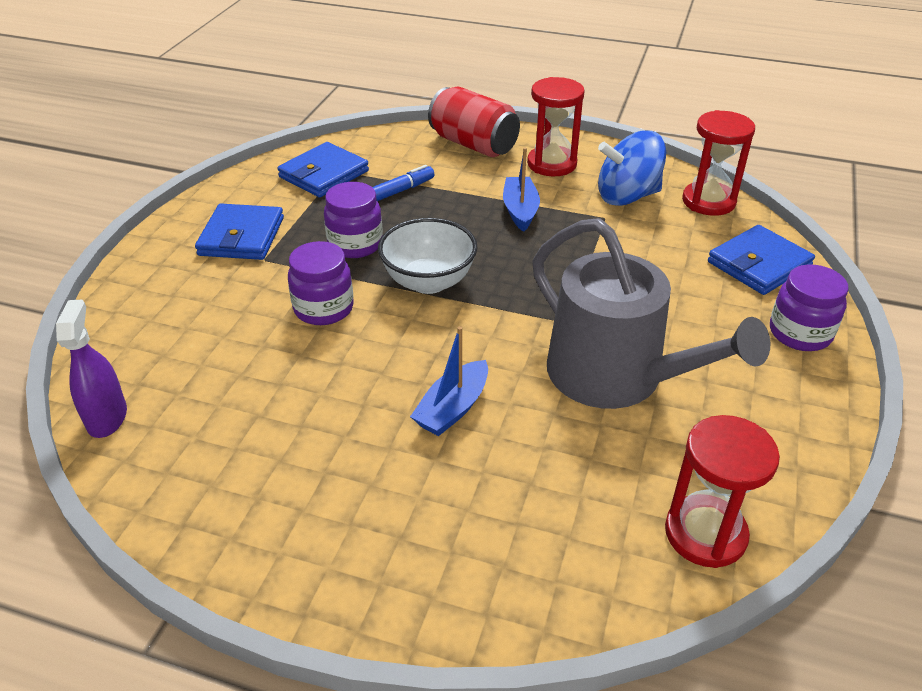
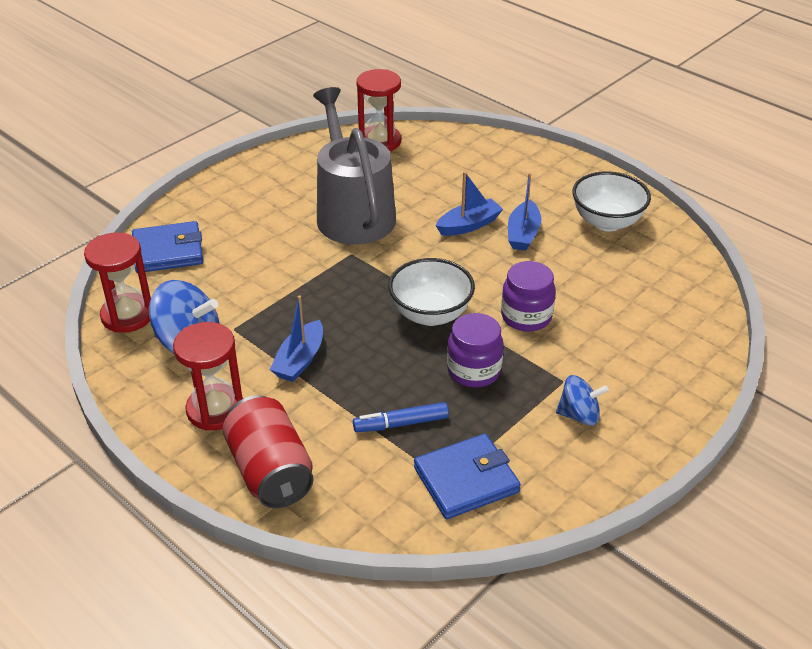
camera: 155 degrees left, 0 degrees up
(107, 418) = (700, 282): purple spray bottle -> none
(241, 236) = (579, 415): blue wallet -> blue spinning top
(252, 483) = (607, 222): none -> white bowl
(371, 418) = (523, 234): none -> blue boat
(800, 333) = (209, 202): purple jar -> none

